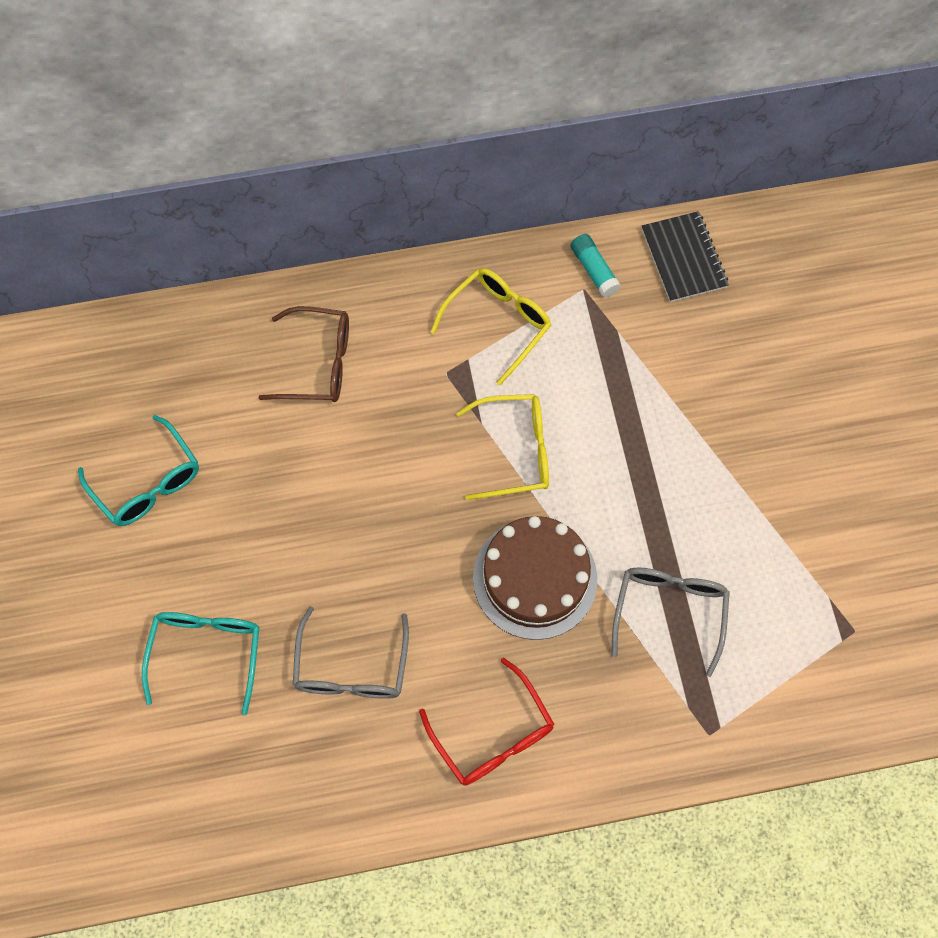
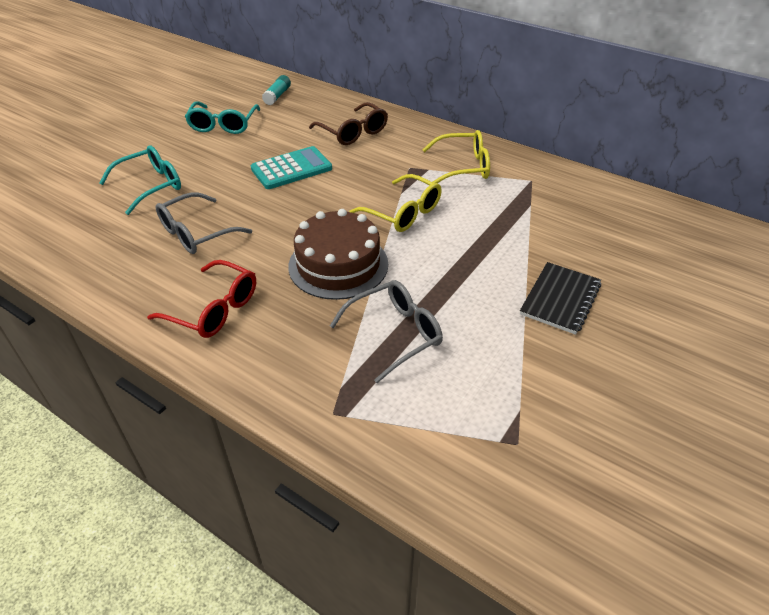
camera: 45 degrees right, 25 degrees down
(326, 486) = (291, 169): none -> turquoise calculator
(493, 735) = (214, 309): red glasses -> red glasses turned 75 degrees counterclockwise
(594, 270) = (547, 177): turquoise glue stick -> turquoise glue stick (277, 96)
(683, 258) = (613, 201): black notebook -> black notebook (560, 299)

